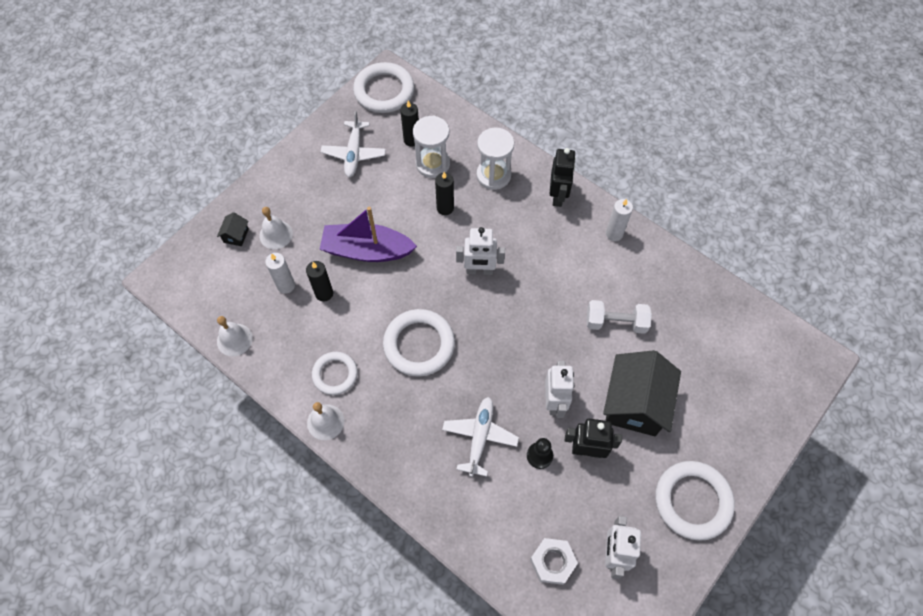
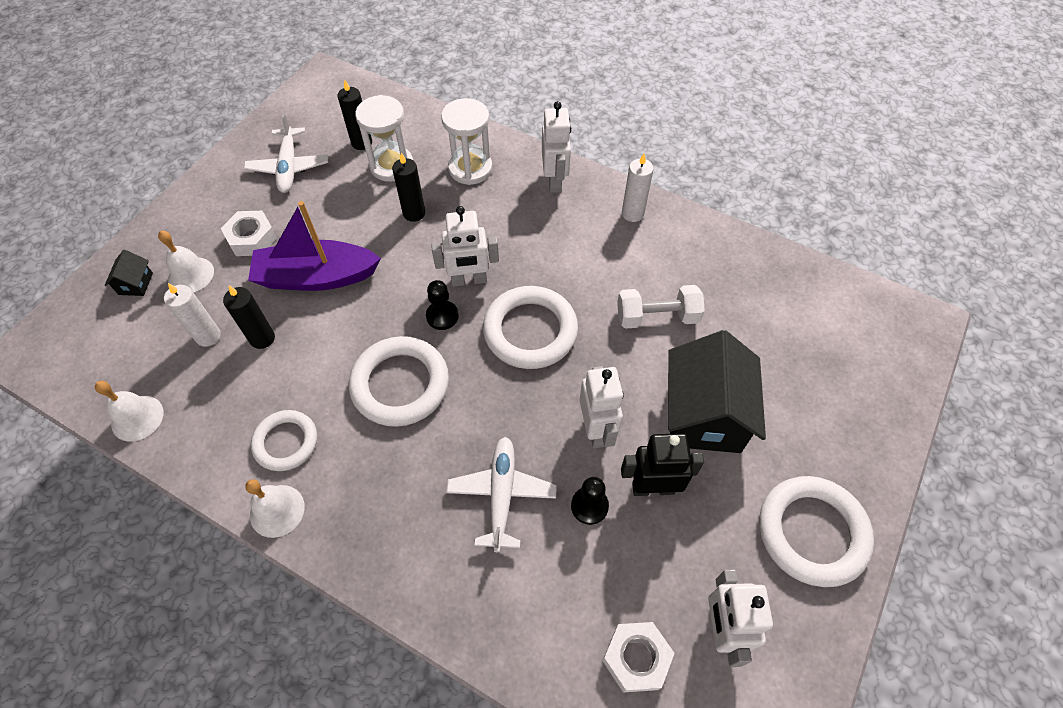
camera: 10 degrees left, 5 degrees down
(322, 211) = (252, 238): none -> white nut
(384, 91) = (321, 95): white ring -> white ring (530, 331)
(455, 296) = (442, 316): none -> black pawn
(558, 196) = (555, 181): black robot -> white robot

